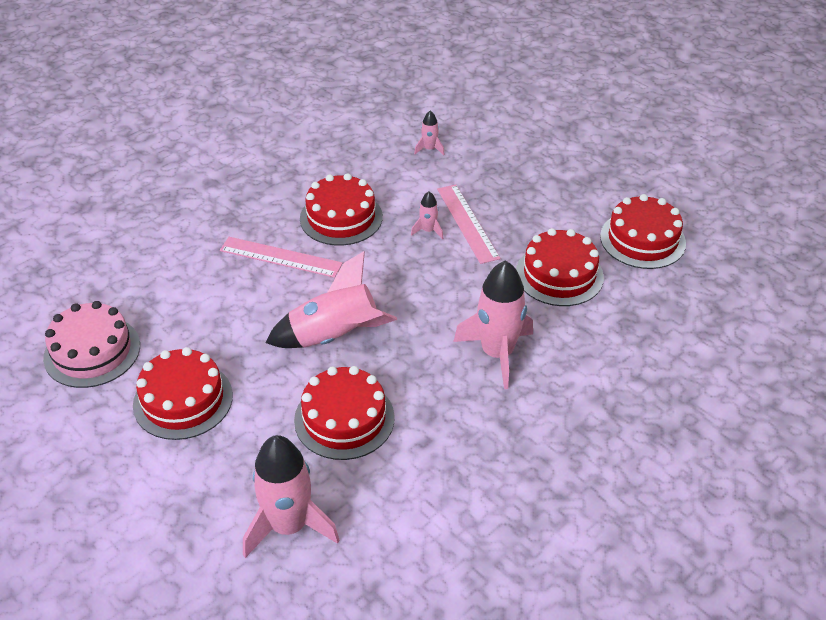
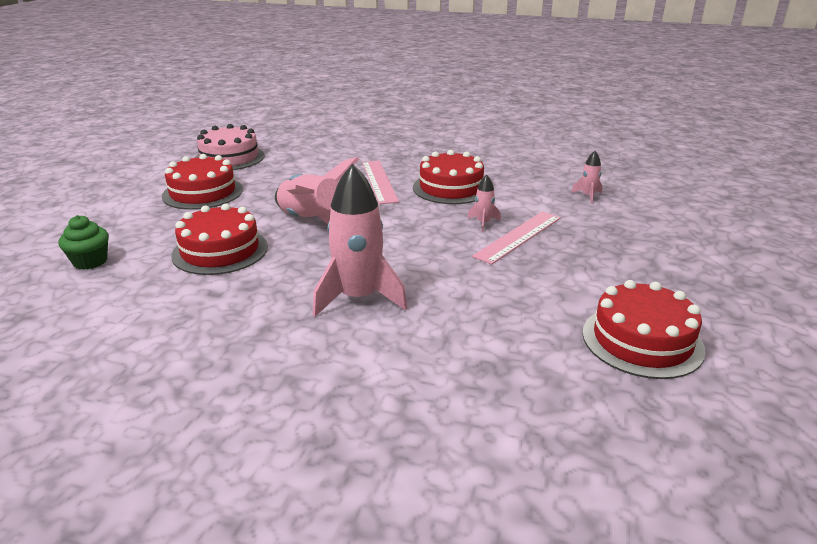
camera: 60 degrees right, 15 degrees down
(289, 525) = (90, 261): pink rocket -> green cupcake
(559, 275) = (510, 302): red cake -> none

